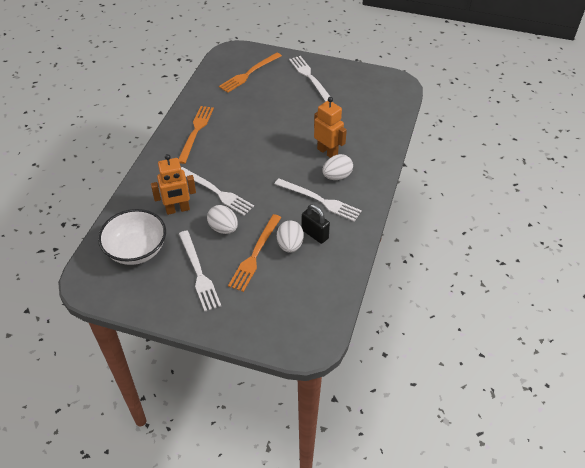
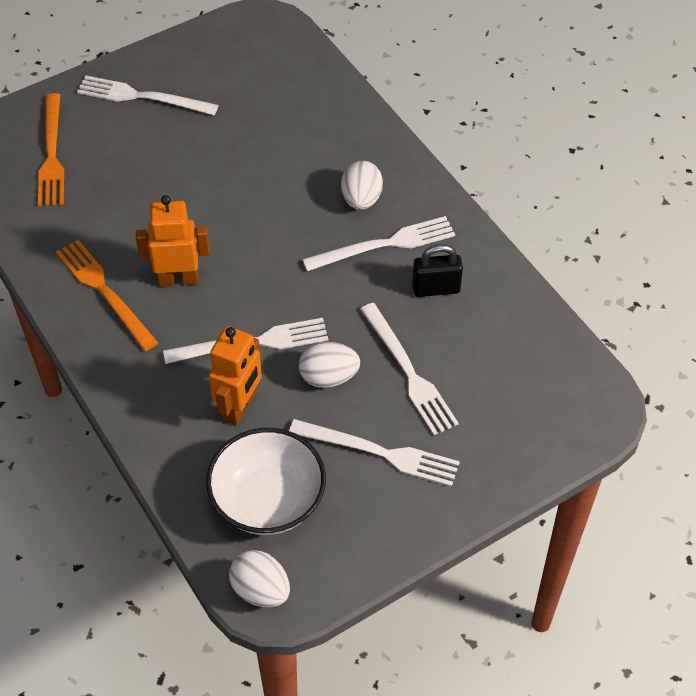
camera: 50 degrees left, 5 degrees up
(255, 254) = (409, 372): orange fork -> white fork
(290, 245) = (429, 326): white egg -> white egg (260, 590)
(327, 152) = (307, 178): orange robot -> orange robot (178, 279)

